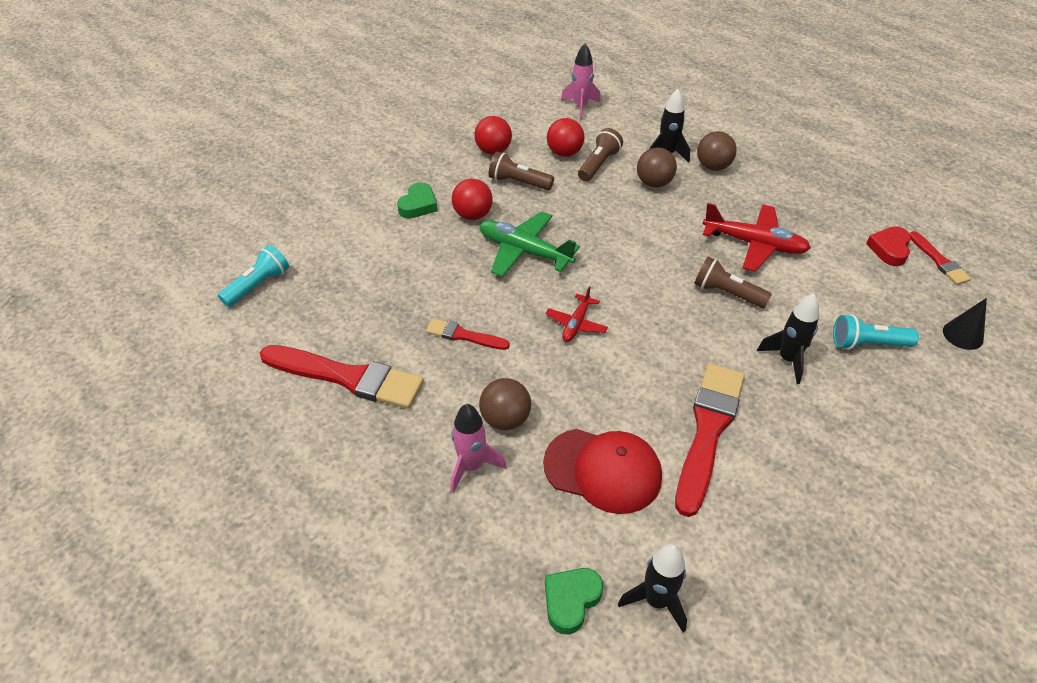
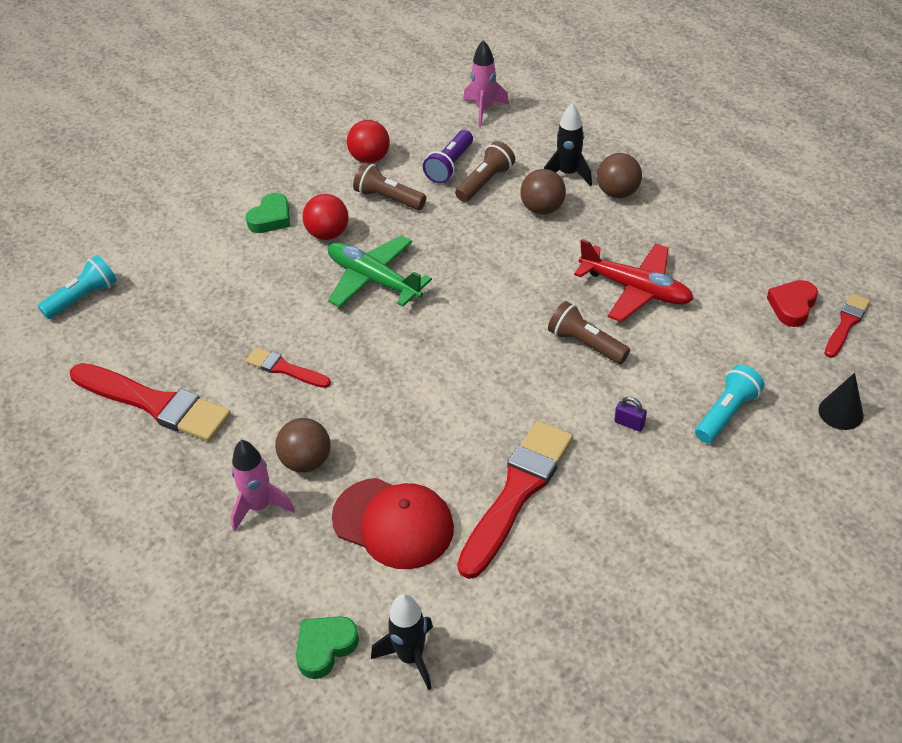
camera: 10 degrees right, 0 degrees up
(564, 153) = (450, 166): red ball -> purple flashlight
(576, 324) = (408, 365): red plane -> none
(787, 359) = (629, 423): black rocket -> purple padlock
(867, 344) = (726, 413): turquoise flashlight -> turquoise flashlight turned 120 degrees clockwise
(939, 261) = (846, 324): red brush -> red brush turned 135 degrees counterclockwise

